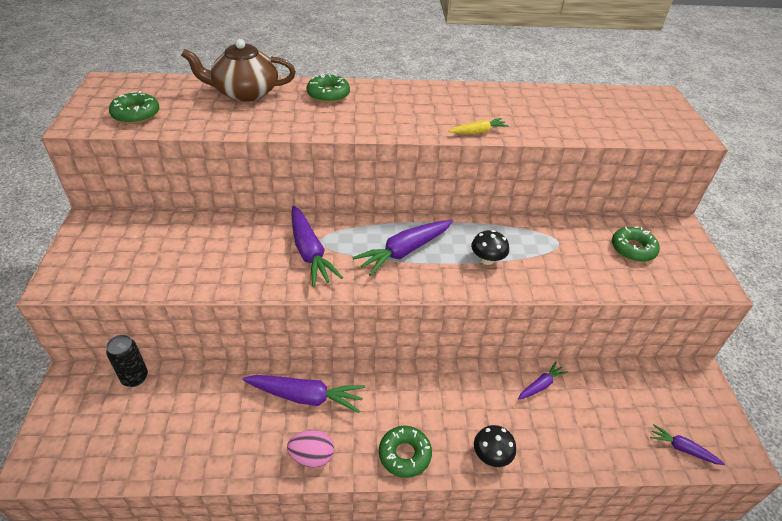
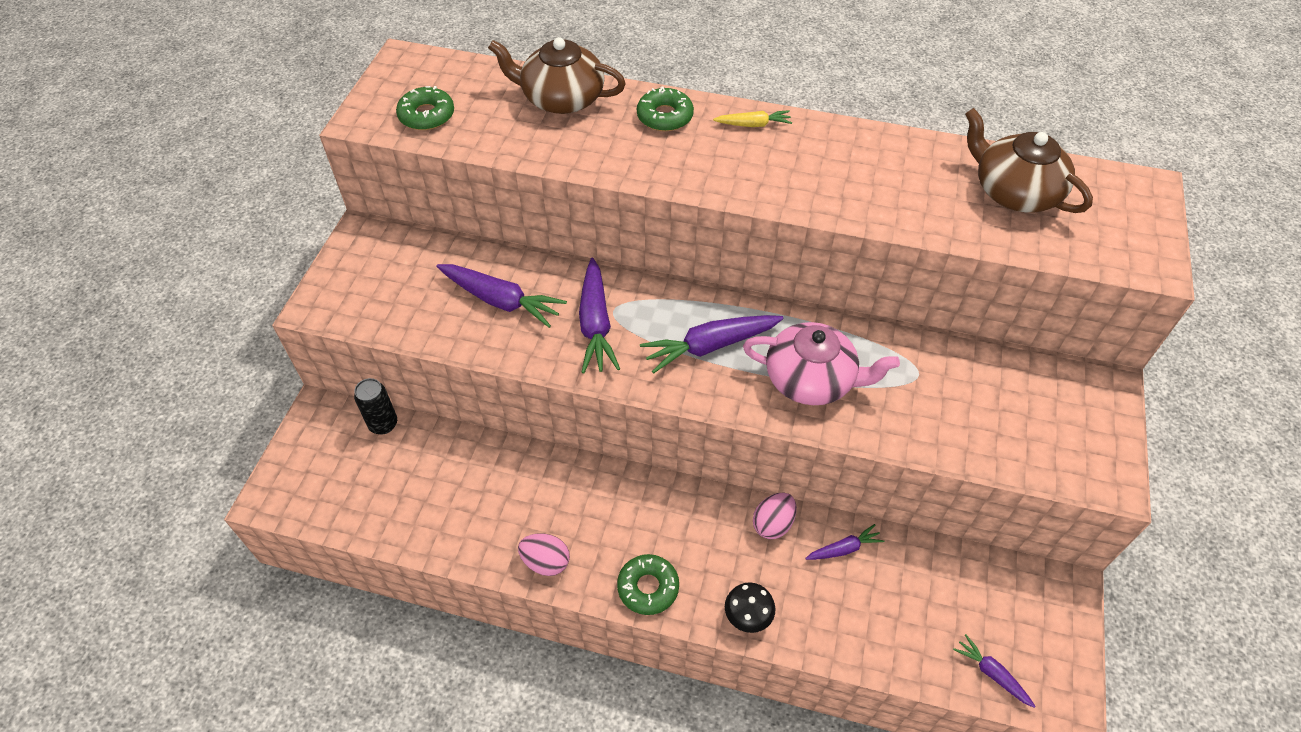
camera: 20 degrees right, 10 degrees up
(306, 397) = (559, 492): purple carrot -> purple carrot (501, 301)
(478, 132) = (839, 209): yellow carrot -> yellow carrot (753, 124)
(482, 380) = (773, 524): none -> pink egg
(487, 259) = (811, 379): black mushroom -> pink teapot
(585, 108) = (1014, 192): none -> brown teapot
(633, 249) = (1019, 405): green donut -> none

